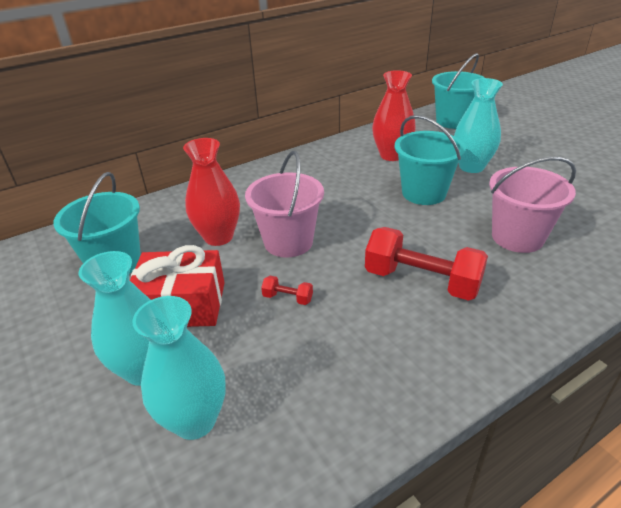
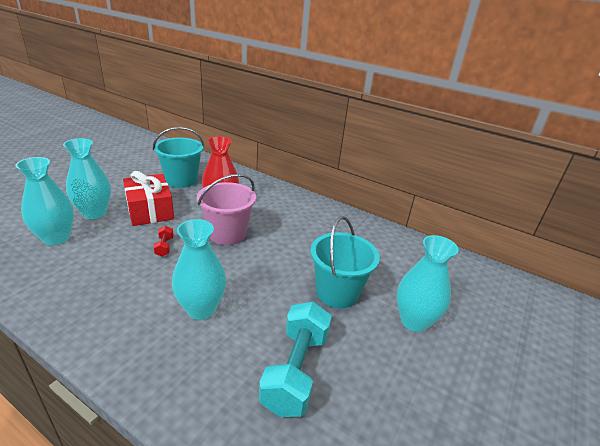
camera: 60 degrees right, 5 degrees down
(391, 155) = (390, 262): red vase -> none
(421, 281) = (201, 309): red dumbbell -> turquoise vase
(453, 121) = (506, 296): turquoise bucket -> none
(517, 237) = (295, 370): pink bucket -> turquoise dumbbell

